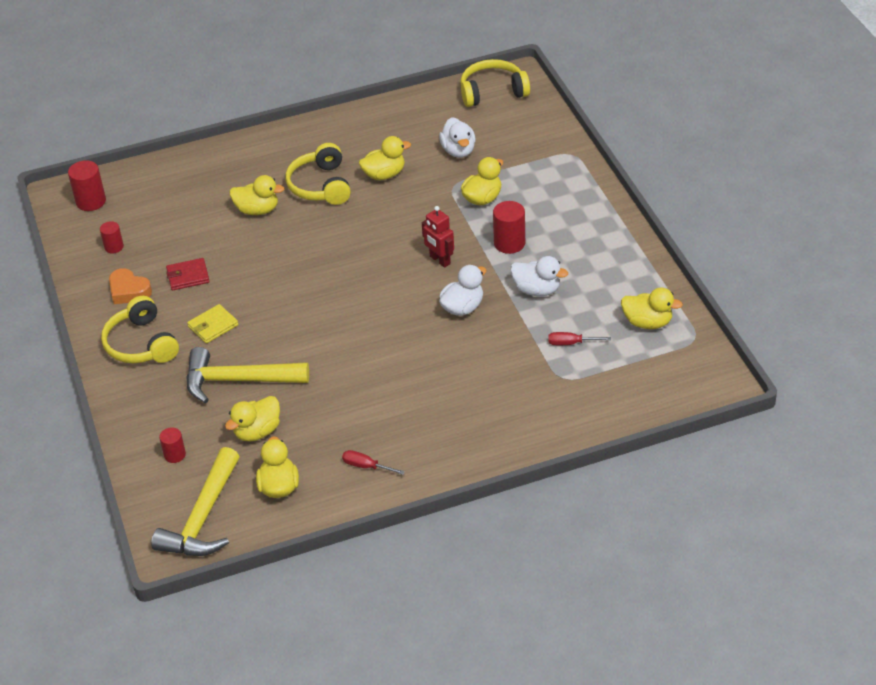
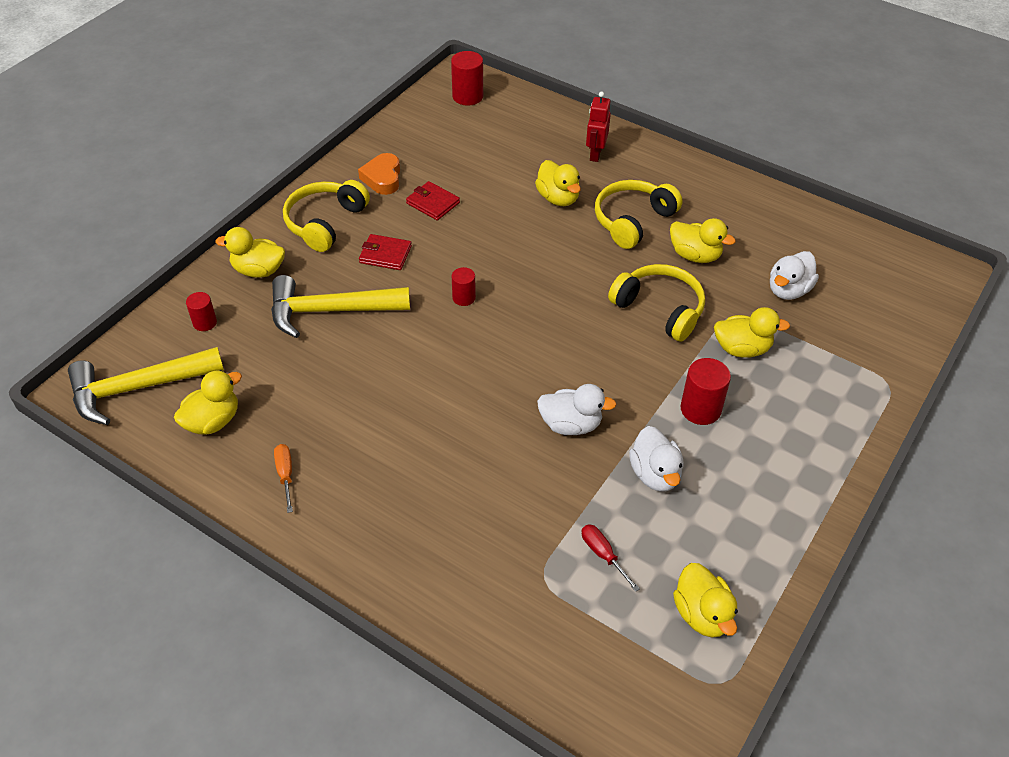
camera: 50 degrees right, 5 degrees up
(114, 247) = (427, 140): red cylinder -> red cylinder (464, 298)
(213, 326) = (385, 254): yellow wallet -> red wallet
(237, 380) = (329, 311): yellow hammer -> yellow hammer turned 60 degrees counterclockwise
(257, 432) = (274, 363): yellow duck -> yellow duck (258, 270)
(366, 466) = (285, 475): red screwdriver -> orange screwdriver
(439, 260) = (620, 366): red robot -> red robot (595, 154)
(492, 92) = (902, 267): yellow headphones -> yellow headphones (659, 309)

